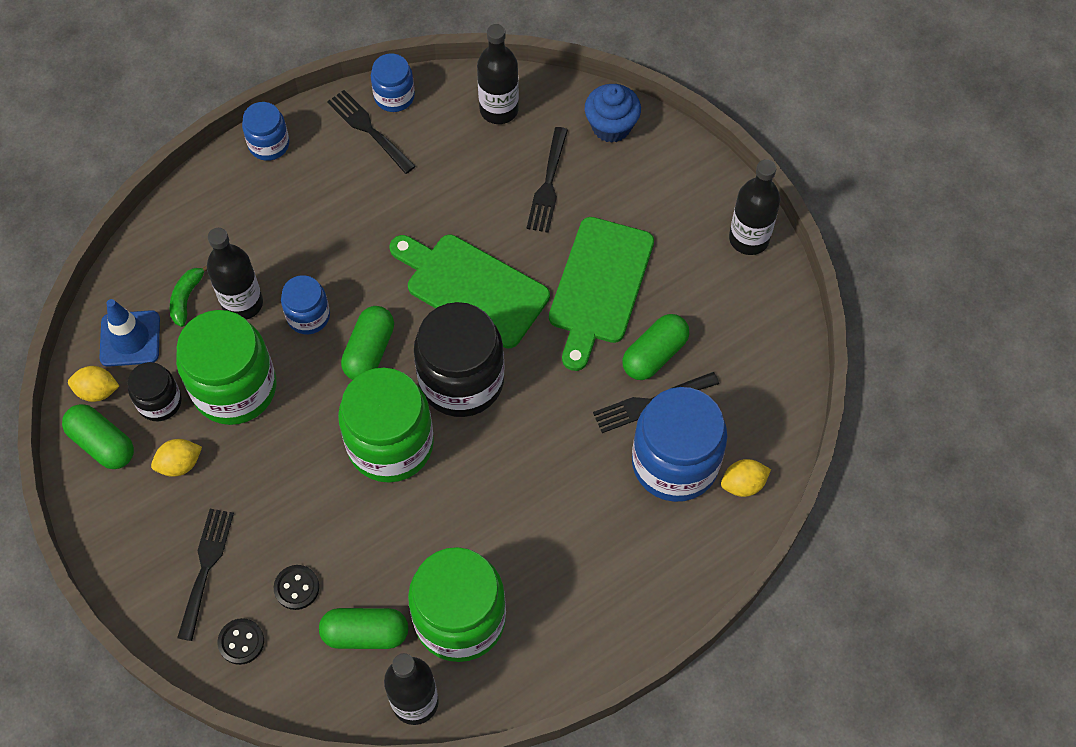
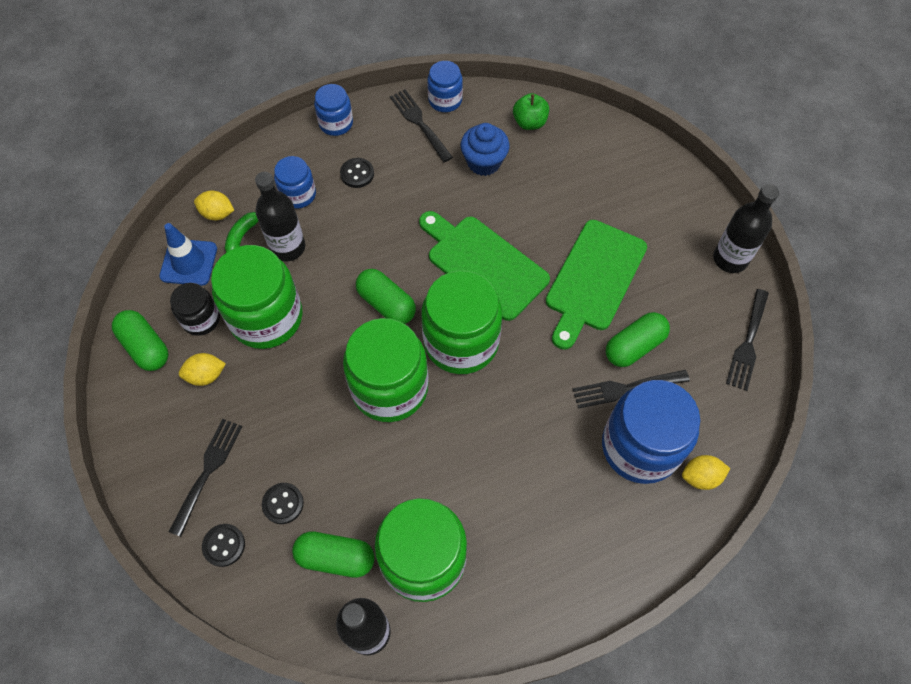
camera: 10 degrees right, 0 degrees up
(97, 391) = (152, 302): yellow lemon -> yellow lemon (217, 213)
(306, 203) = (357, 174): none -> black button
(308, 316) = (340, 266): blue jar -> blue jar (298, 194)
(369, 351) = (386, 304): green capsule -> green capsule turned 75 degrees counterclockwise
(461, 380) = (461, 342): black jar -> green jar
(499, 110) = (529, 122): black bottle -> green apple
(548, 184) = (562, 188): black fork -> black fork (748, 343)
(611, 126) = (622, 149): blue cupcake -> blue cupcake (484, 162)

